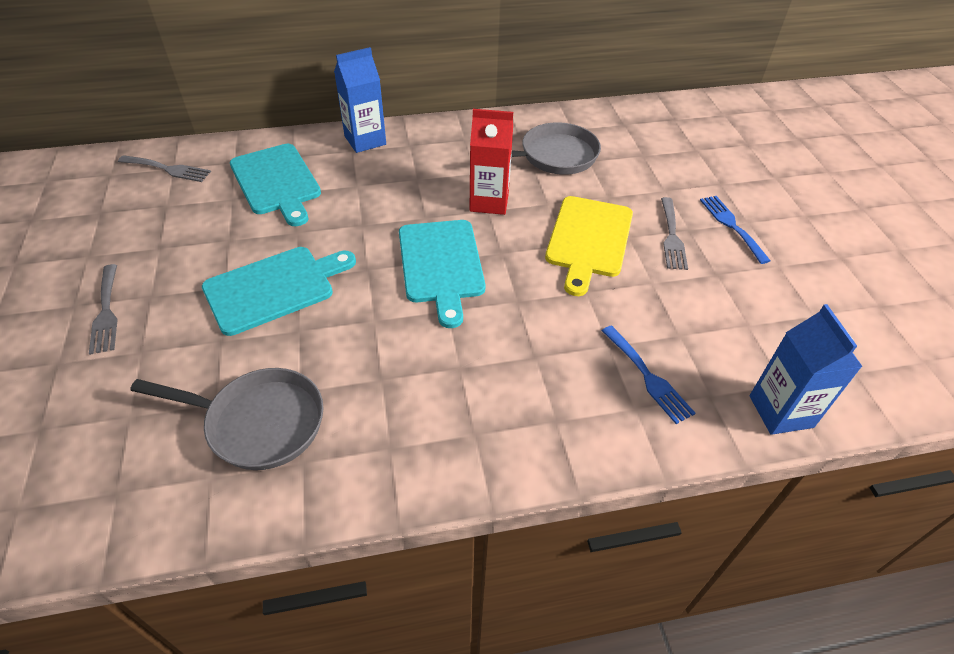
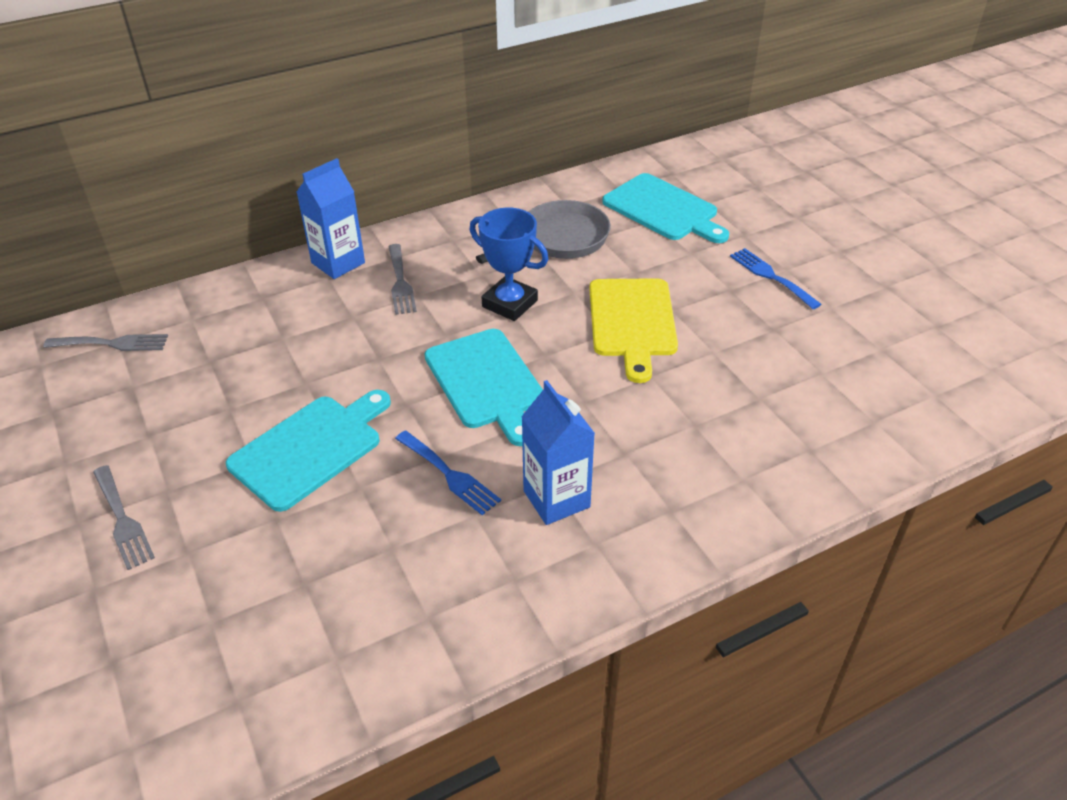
camera: 15 degrees left, 5 degrees down
(258, 423) = (361, 591): grey pan -> none
(277, 182) = (255, 331): turquoise cutting board -> turquoise cutting board (663, 209)
(489, 202) = (510, 303): red carton -> blue trophy
(648, 377) = (744, 446): blue fork -> blue fork (449, 475)
(672, 236) = (716, 300): grey fork -> grey fork (400, 282)
(780, 411) = (880, 448): blue carton -> blue carton (556, 499)

